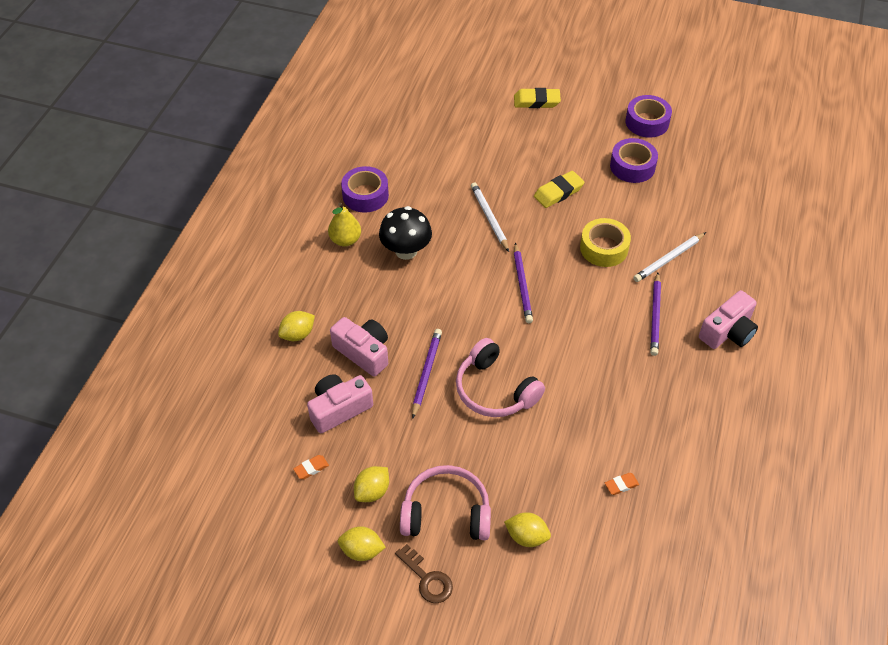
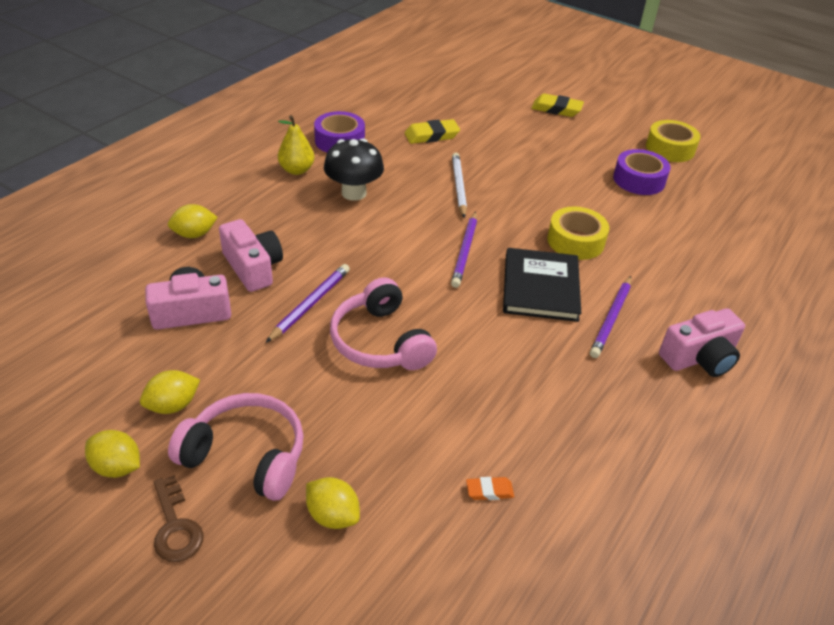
camera: 15 degrees right, 10 degrees down
(311, 468) = (120, 361): orange eraser -> none
(558, 192) = (545, 183): yellow eraser -> yellow eraser (431, 135)
(593, 303) = (540, 287): none -> black book
(647, 122) = (670, 148): purple tape -> yellow tape
(668, 259) = (649, 269): white pencil -> none

